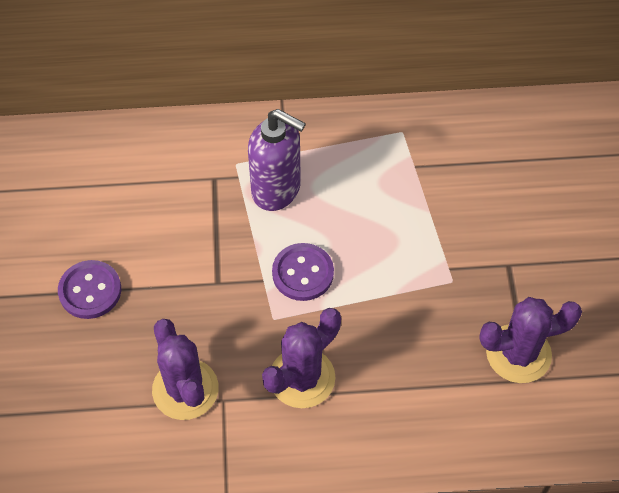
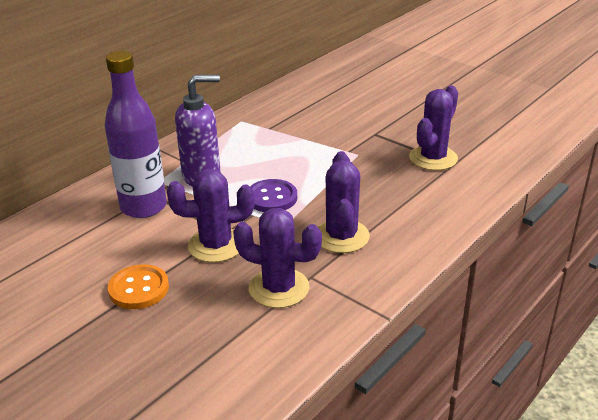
camera: 45 degrees left, 25 degrees down
(90, 291) = (139, 289): purple button -> orange button
(189, 190) = (143, 207): none -> purple bottle
(194, 293) = (216, 245): none -> purple cactus

